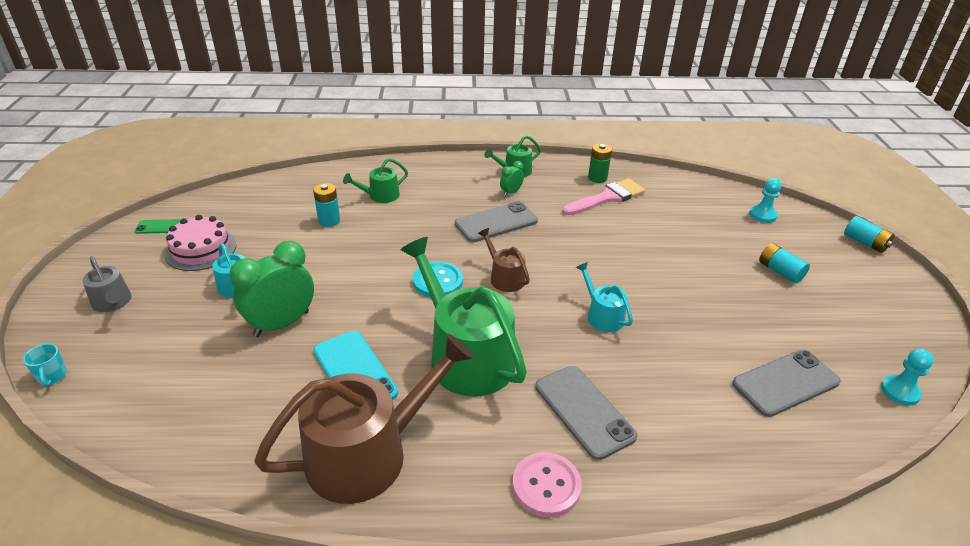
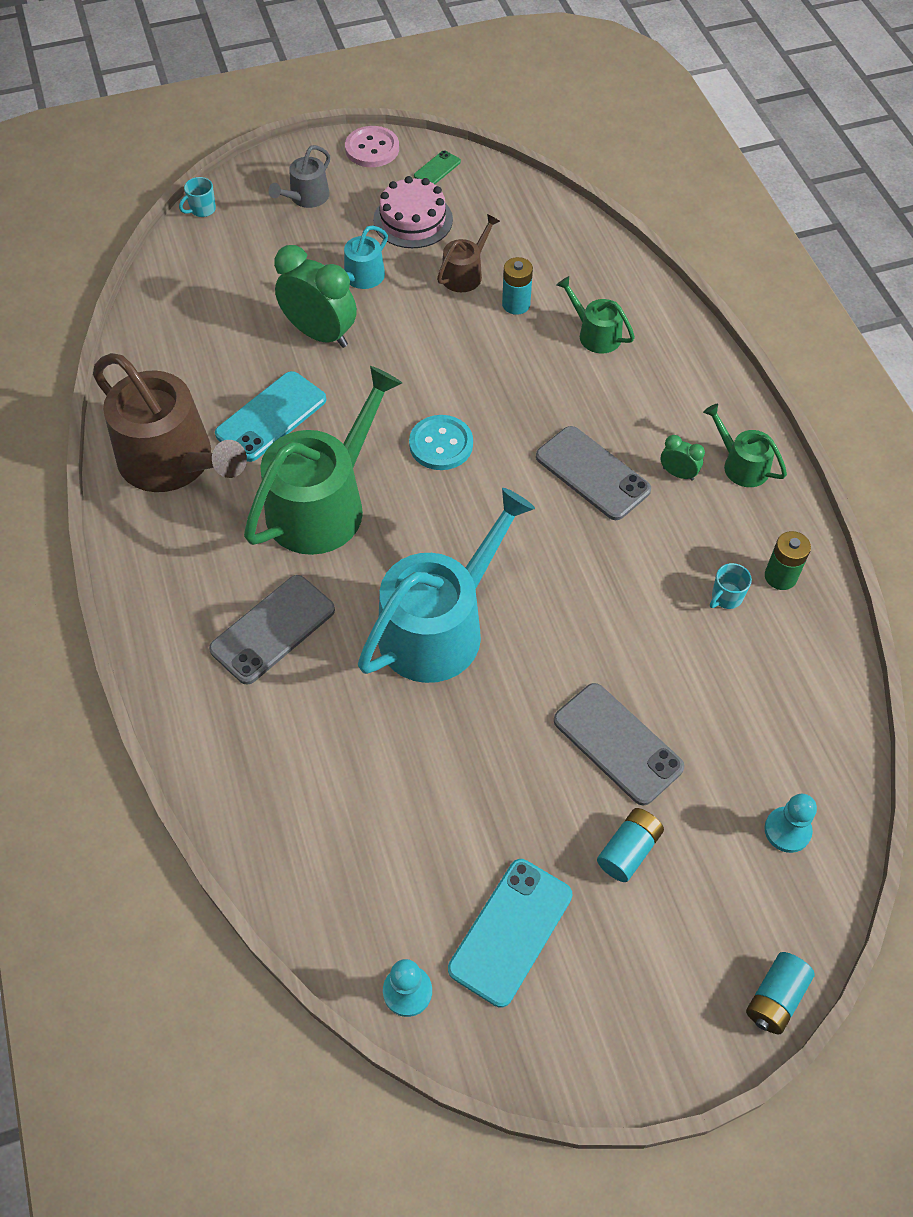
camera: 75 degrees right, 20 degrees up
(158, 227) = (437, 169): green phone -> green phone turned 60 degrees clockwise
(504, 277) = (475, 509): brown watering can -> brown watering can (465, 274)
(546, 486) = (168, 611): pink button -> pink button (372, 149)
(602, 315) = (439, 626): turquoise watering can -> turquoise watering can, size x2.09
(607, 198) = (726, 597): pink brush -> turquoise mug
(785, 383) = (380, 844): grey phone -> grey phone (618, 743)
(844, 332) = (510, 931): none -> turquoise phone

